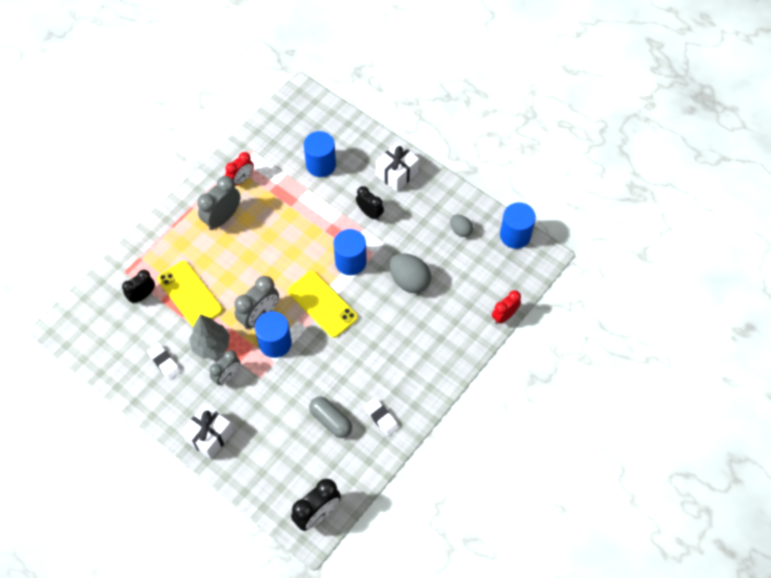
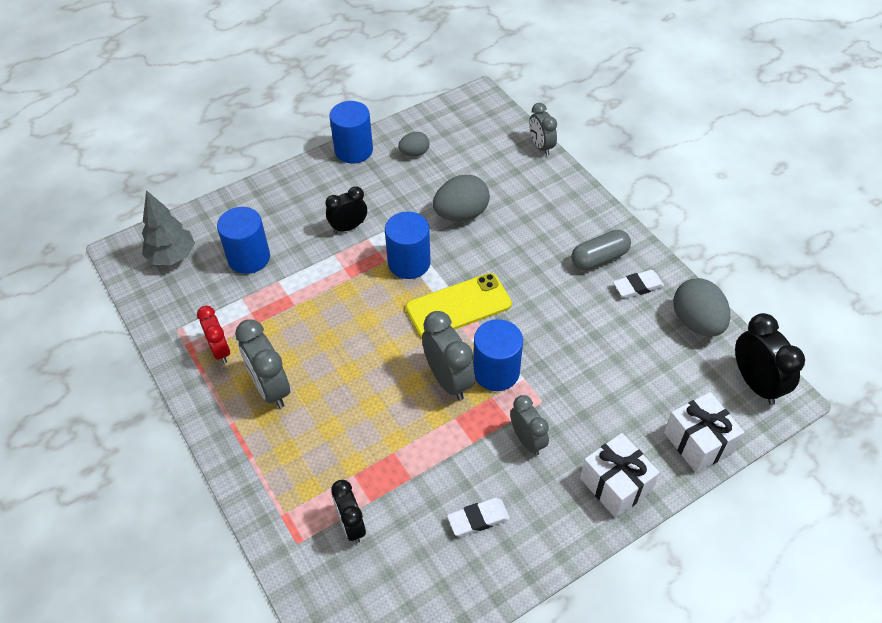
camera: 70 degrees left, 10 degrees down
(190, 294) = (377, 459): yellow phone -> none
(211, 345) = (472, 450): grey tree -> grey tree (172, 257)
(331, 420) = (628, 338): grey capsule -> grey capsule (599, 258)
(361, 465) = (696, 322): none -> grey egg
(397, 174) = (306, 188): white gift -> white gift (698, 442)
(504, 316) = (541, 146): red clock -> grey clock
(515, 235) = (443, 112): blue cylinder -> blue cylinder (353, 150)

